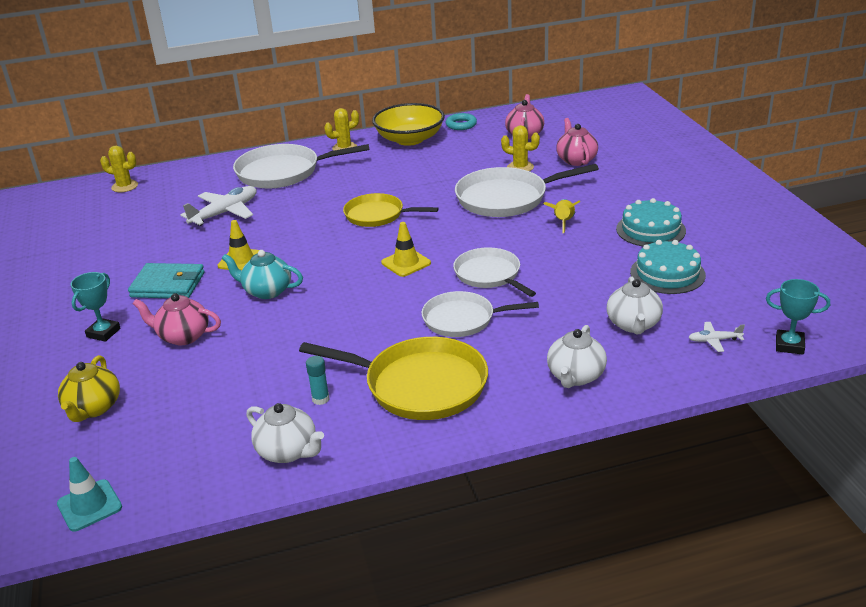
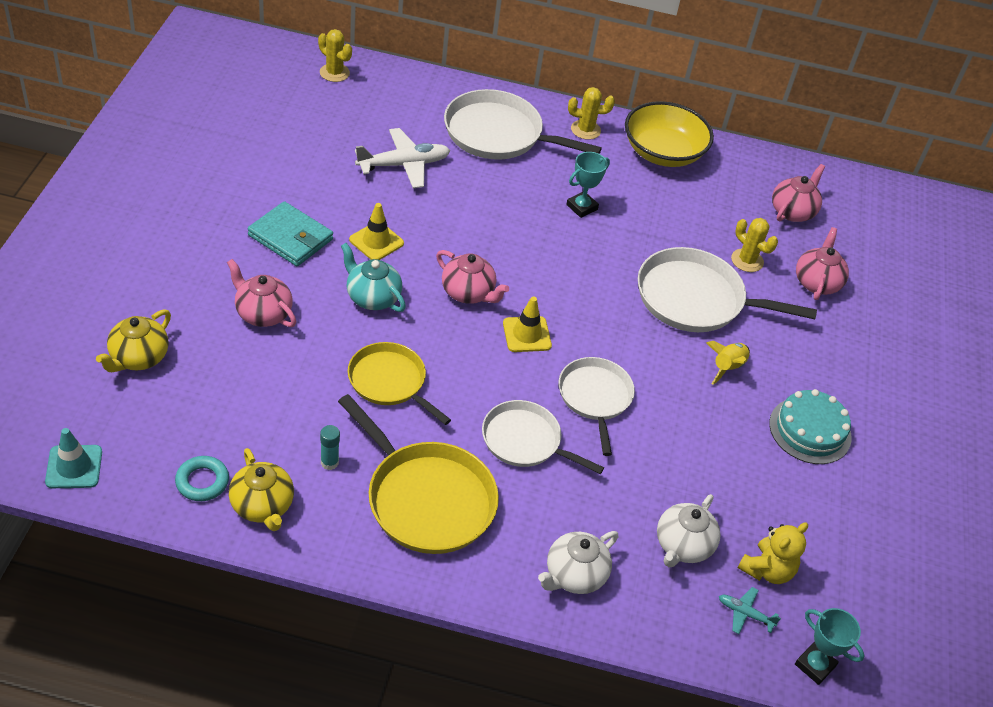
camera: 20 degrees right, 15 degrees up
(103, 333) = (199, 268): turquoise trophy -> turquoise trophy (582, 207)
(288, 451) = (263, 506): white teapot -> yellow teapot
(340, 259) = (468, 293): none -> pink teapot
(377, 215) = (547, 251): yellow pan -> yellow pan (389, 382)
(461, 125) = (735, 158): turquoise ring -> turquoise ring (202, 481)
(667, 273) = (774, 500): turquoise cake -> none
(702, 311) = (767, 570): none -> yellow teddy bear
(714, 340) = (745, 613): white plane -> turquoise plane

